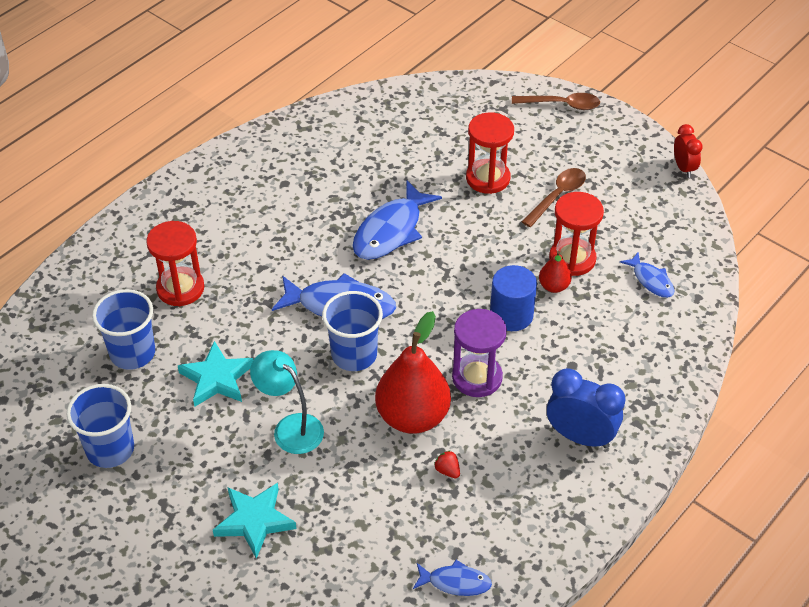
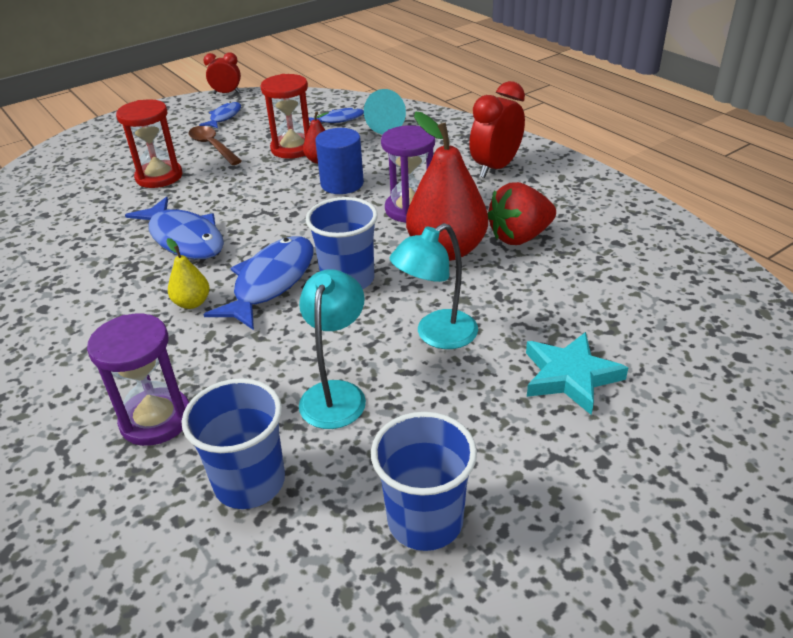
camera: 75 degrees left, 10 degrees down
(180, 288) = (156, 419): red hourglass -> purple hourglass
(216, 378) = (336, 394): turquoise star -> turquoise lamp
(305, 265) = (192, 303): none -> yellow pear
(447, 470) = (519, 237): red strawberry -> red strawberry, size x2.41
(455, 582) = (652, 246): blue fish -> blue fish (224, 117)
(561, 105) = (100, 132): brown spoon -> none
(580, 437) = (495, 168): blue clock -> red clock
(647, 321) = (382, 126): none -> turquoise cone

